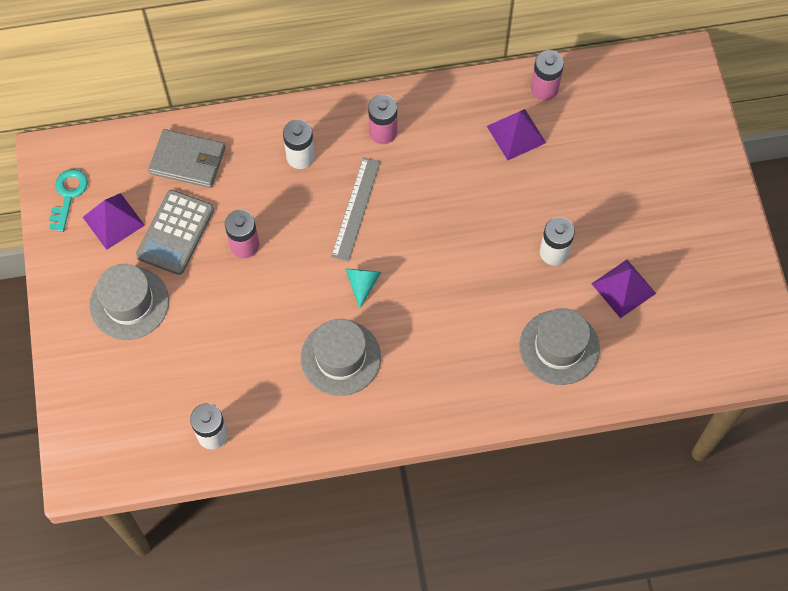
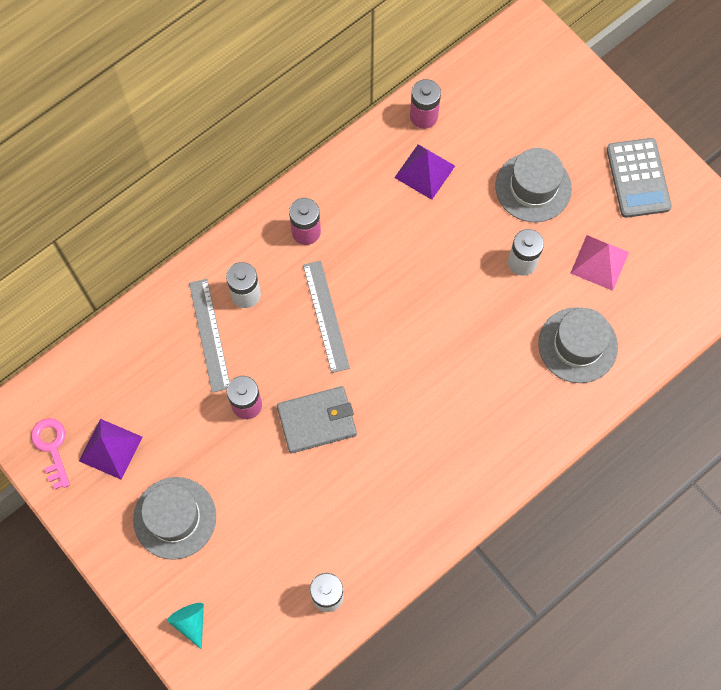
camera: 30 degrees left, 5 degrees up
(68, 195) = (52, 447): turquoise key -> pink key
(175, 233) = (176, 428): grey calculator -> grey calculator (638, 178)
(188, 160) = (144, 353): grey wallet -> grey wallet (317, 420)
(250, 173) = (209, 335): none -> grey ruler
(340, 357) = (397, 460): grey hat -> grey hat (533, 187)
(362, 284) = (374, 382): turquoise cone -> turquoise cone (190, 622)
(623, 288) = (599, 262): purple pyramid -> pink pyramid

